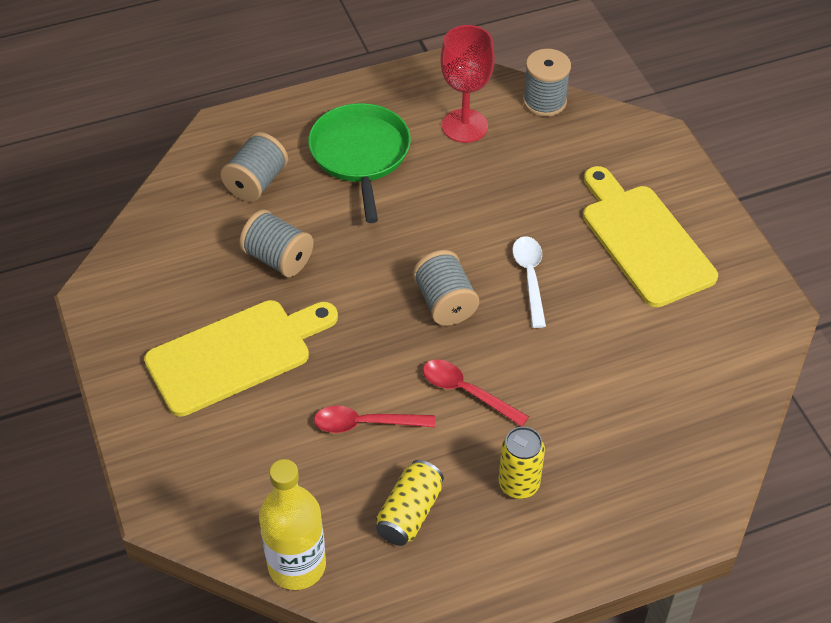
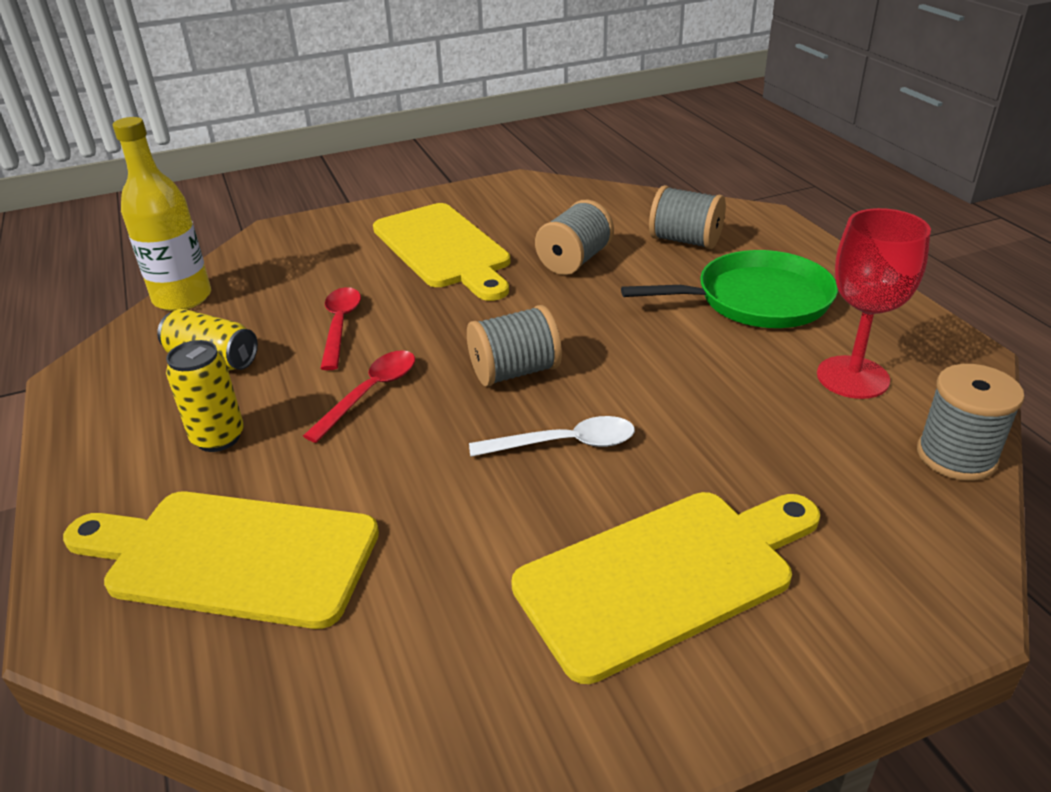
camera: 90 degrees right, 15 degrees down
(639, 450) = (232, 556): none -> yellow cutting board

